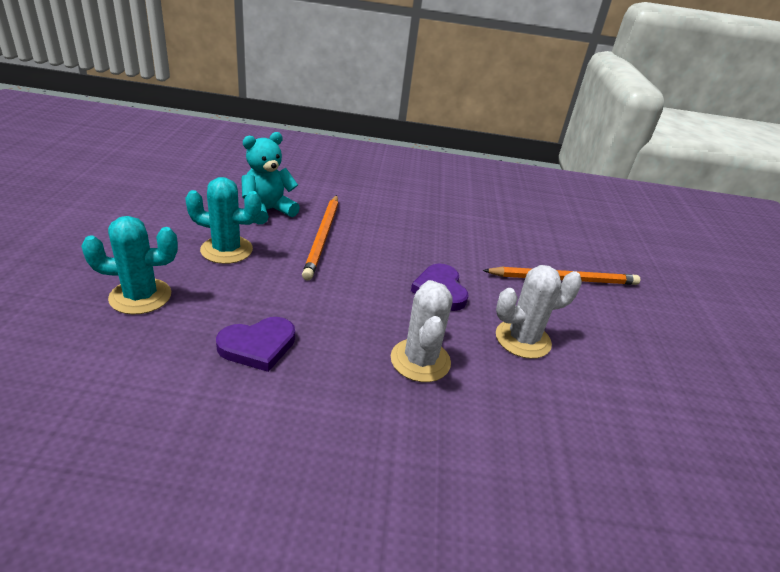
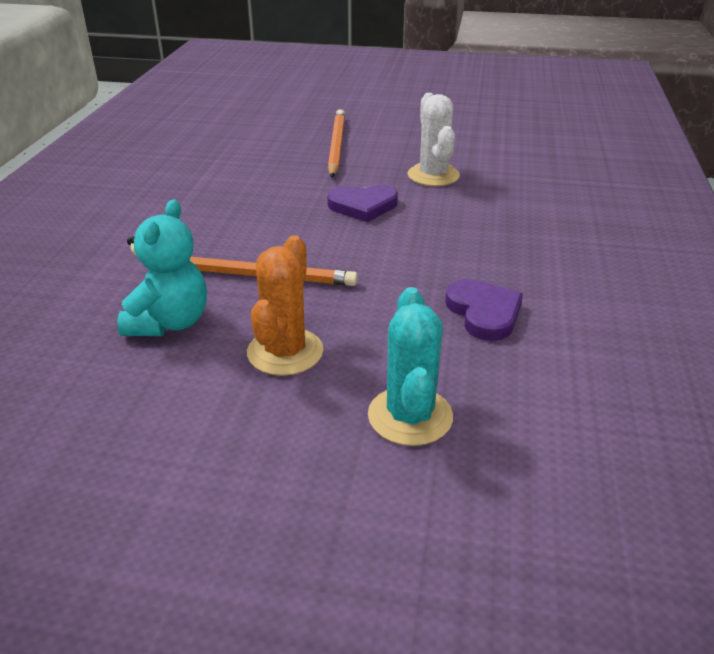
camera: 80 degrees left, 0 degrees up
(226, 250) = (285, 352): turquoise cactus -> orange cactus
(267, 211) = (169, 323): turquoise teddy bear -> turquoise teddy bear turned 135 degrees counterclockwise
(420, 360) = (477, 224): white cactus -> none

